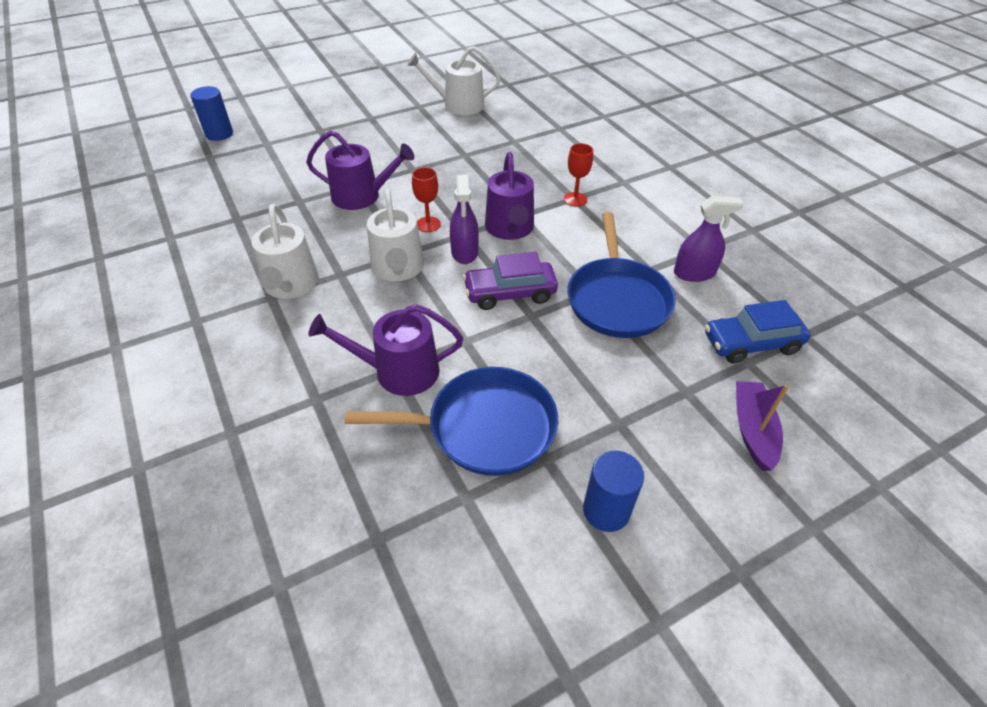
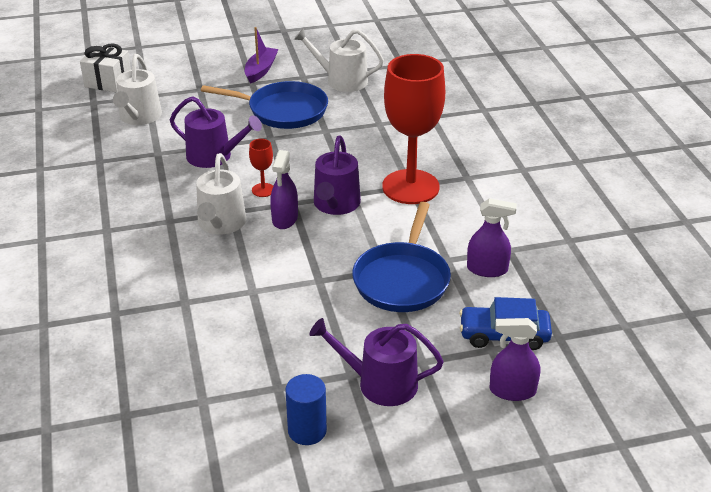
camera: 15 degrees right, 10 degrees down
(219, 134) = (108, 81): blue cylinder -> white gift
(290, 285) = (125, 223): white watering can -> white watering can (139, 117)
(398, 371) = (187, 304): purple watering can -> purple watering can (380, 383)
(485, 427) = (239, 357): blue pan -> blue pan (283, 111)
(510, 293) = (309, 259): purple car -> none
(575, 199) = (410, 187): red goblet -> red goblet, size x2.49
(752, 430) = (462, 400): purple boat -> purple boat (261, 70)
(796, 408) = (512, 391): none -> purple spray bottle

